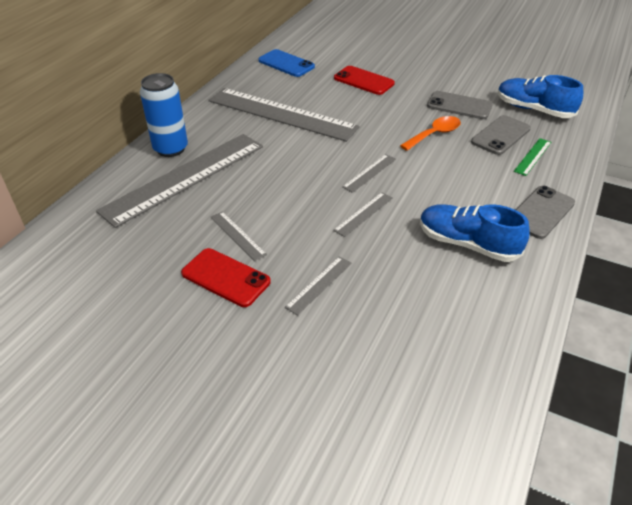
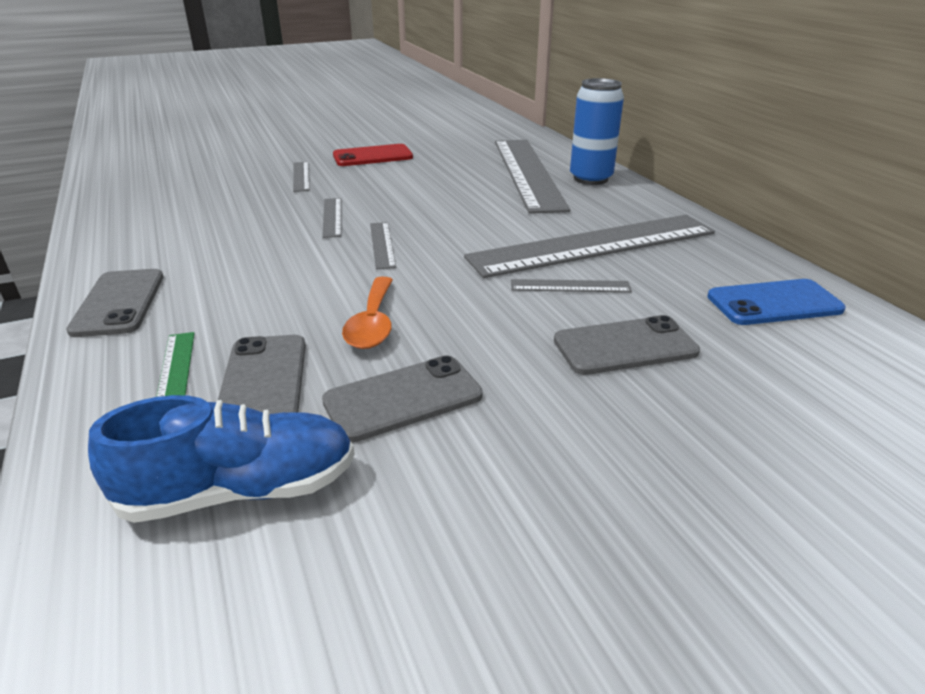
camera: 130 degrees right, 10 degrees down
(237, 235) = (409, 170): grey ruler -> grey ruler (570, 286)
(363, 81) = (625, 346): red phone -> grey phone
(467, 244) = (196, 240): blue shoe -> none

